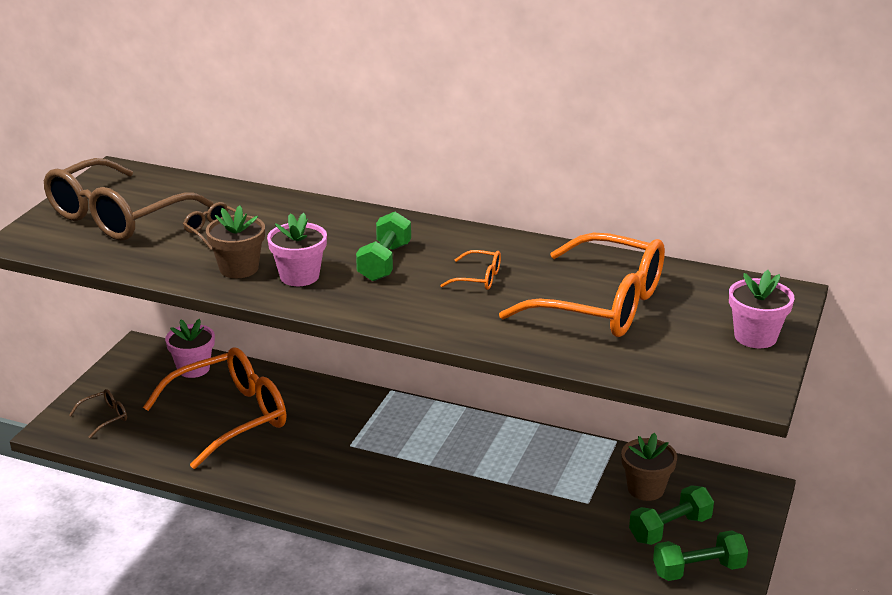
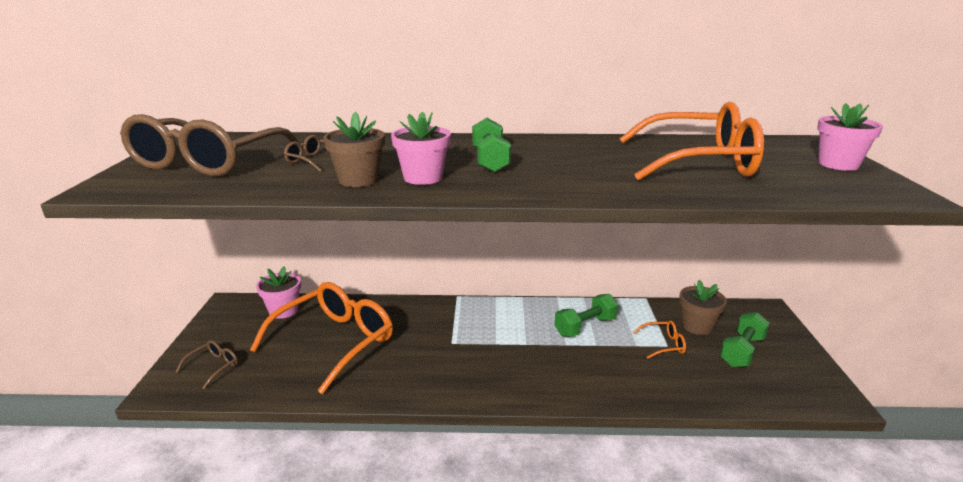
camera: 20 degrees left, 5 degrees down
(479, 278) = (581, 160): orange glasses -> orange glasses (664, 344)
(698, 570) = (793, 378): green dumbbell -> green dumbbell (585, 327)

